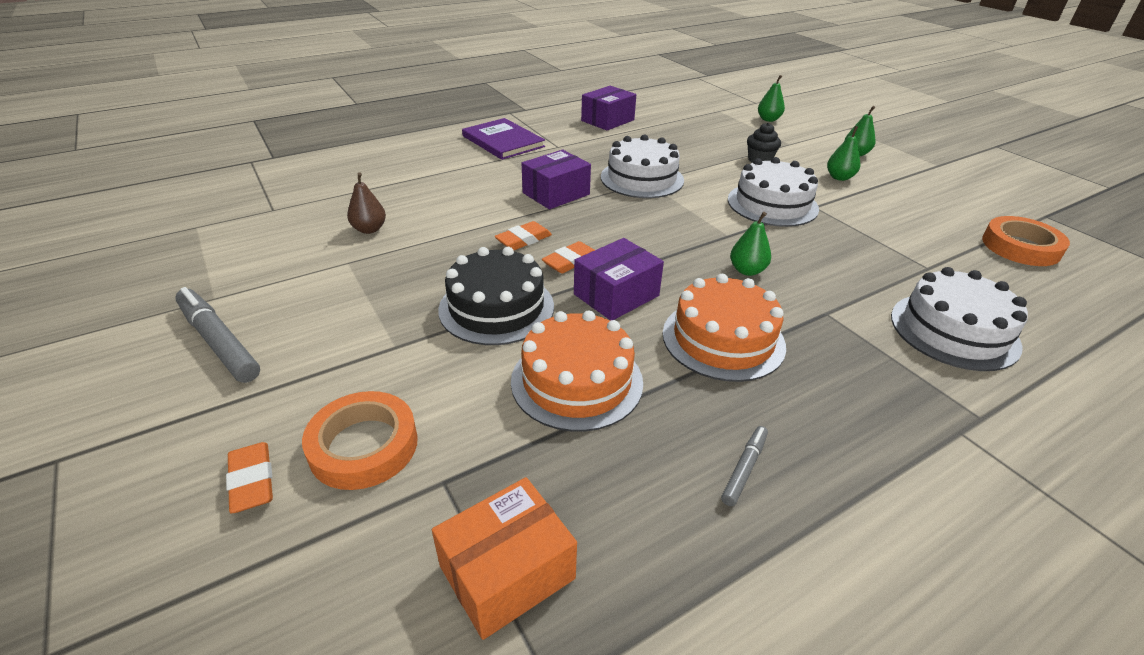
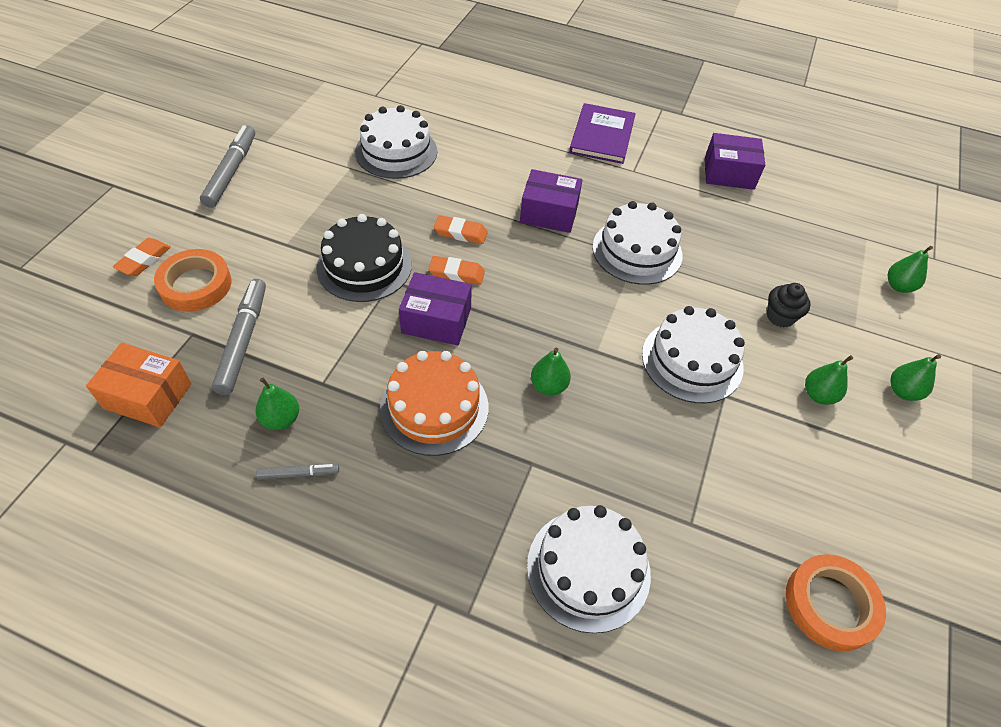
camera: 50 degrees right, 15 degrees up
(369, 229) = (396, 151): brown pear -> white cake
(504, 438) = (243, 340): none -> grey marker
(577, 381) = (320, 347): orange cake -> none
(654, 452) = (281, 419): none -> green pear

